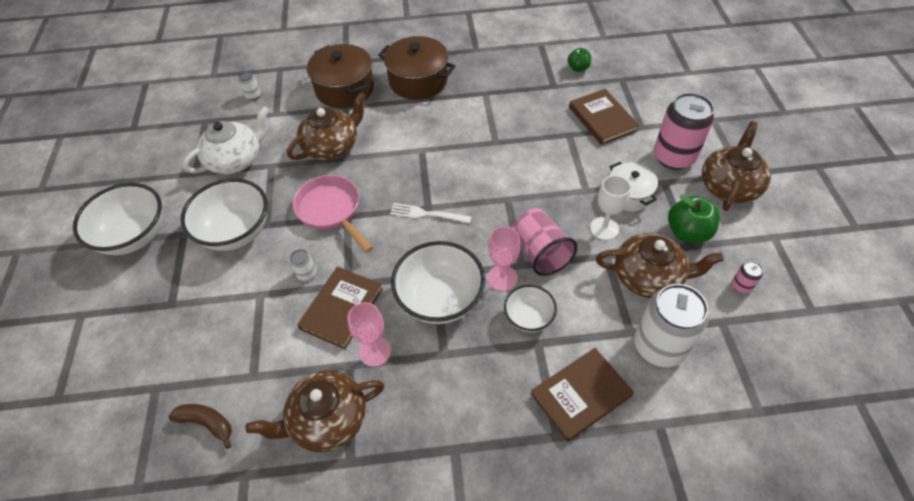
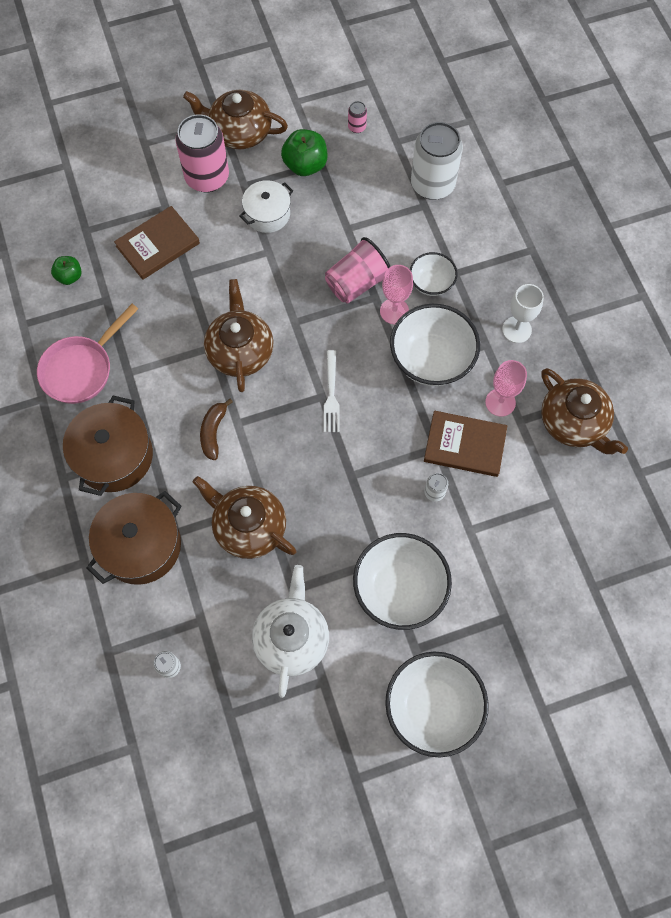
camera: 105 degrees left, 15 degrees up
(207, 423) = (609, 523): brown banana -> brown banana (213, 432)
(236, 160) = (291, 638): white teapot -> white teapot turned 60 degrees clockwise
(331, 211) = (347, 494): pink pan -> pink pan (81, 369)
(581, 395) = (493, 236): brown book -> none
(604, 228) = (315, 232): white goblet -> white goblet (516, 330)
(648, 277) = (364, 194): brown teapot -> brown teapot (240, 351)

